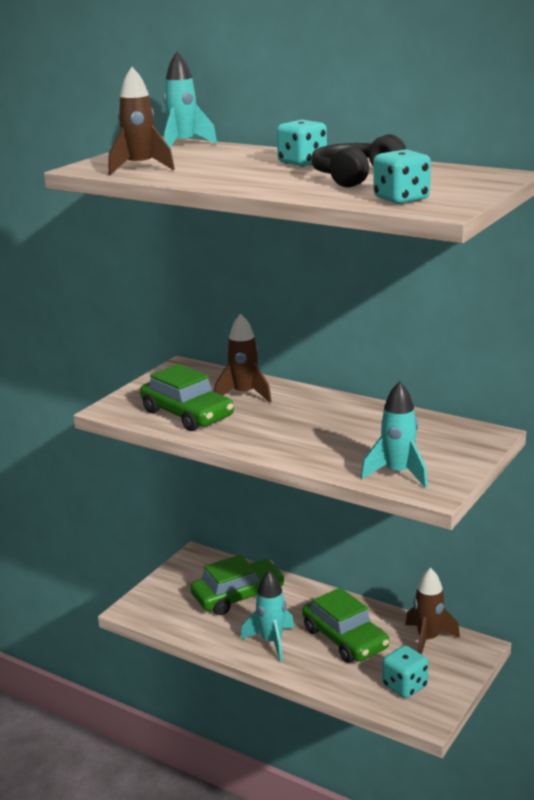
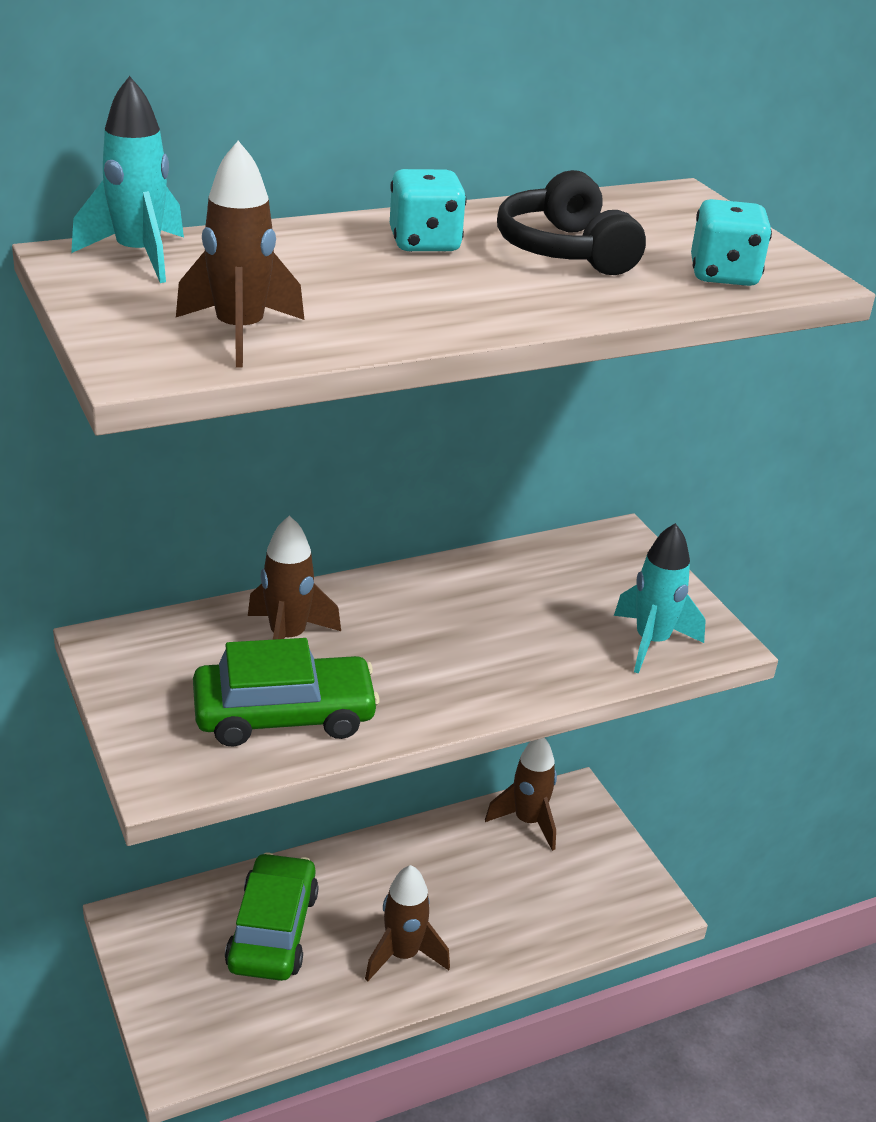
camera: 60 degrees left, 10 degrees up
(271, 642) = (403, 955): turquoise rocket -> brown rocket
(345, 639) = (461, 886): green car -> none
(405, 686) = (590, 891): turquoise dice -> none

